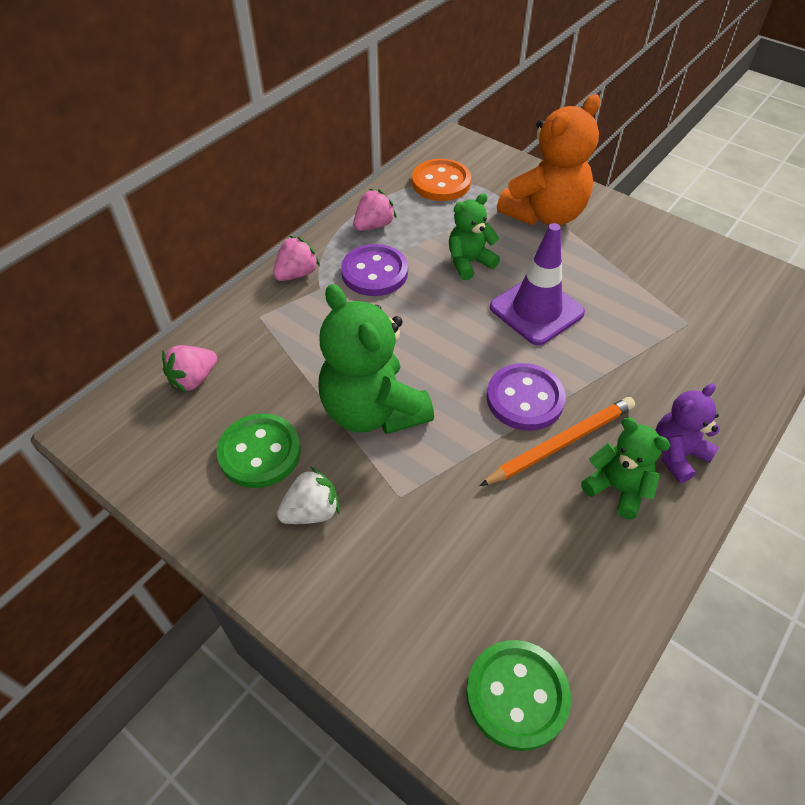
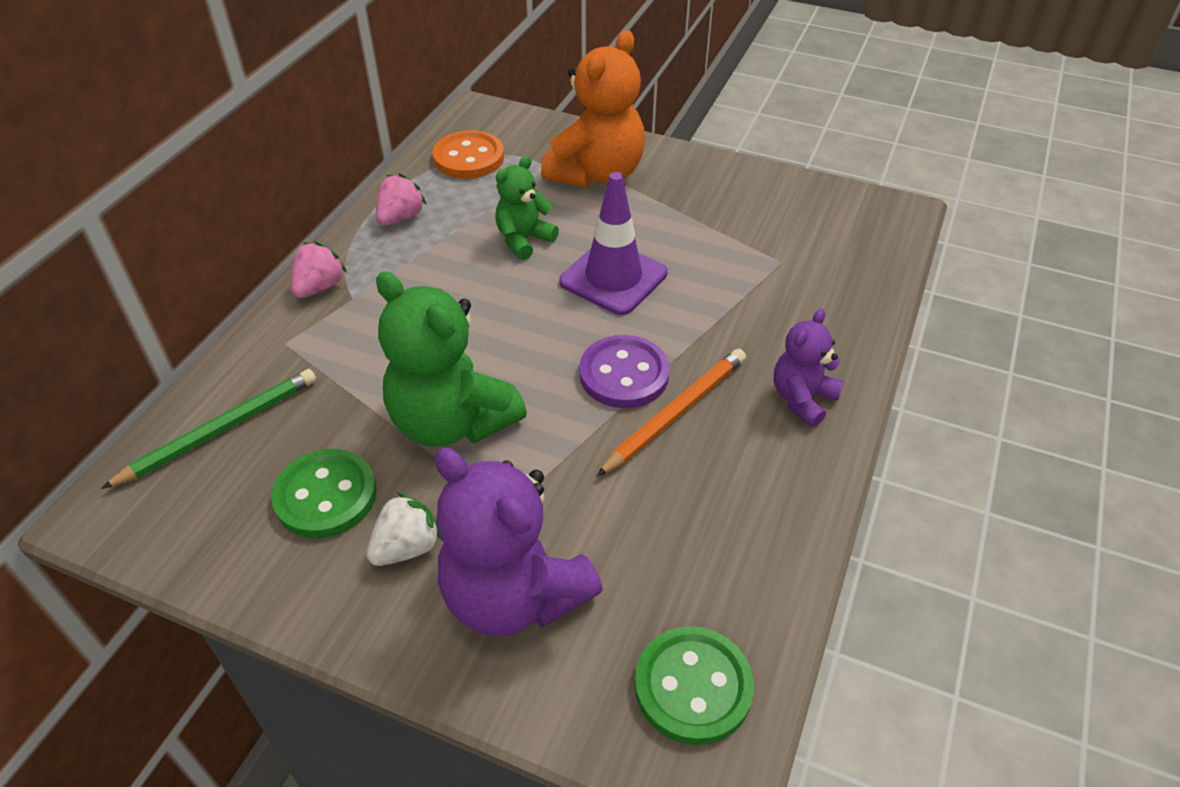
camera: 15 degrees left, 5 degrees down
(193, 379) = (219, 430): pink strawberry -> green pencil
(374, 272) = (415, 269): purple button -> none
(387, 574) = (514, 595): none -> purple teddy bear
(617, 488) = (748, 447): green teddy bear -> none

